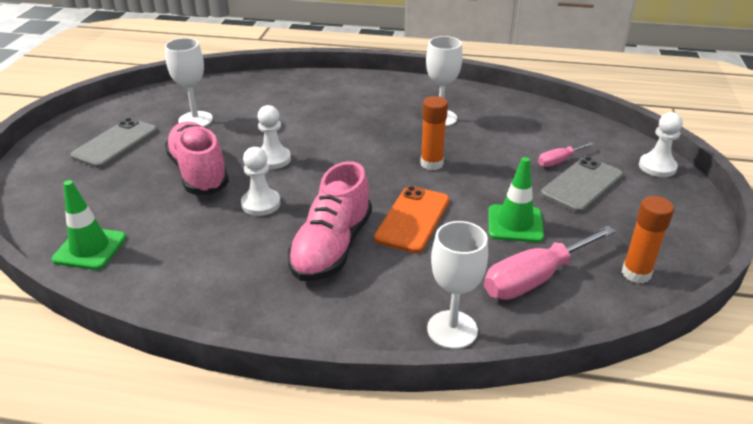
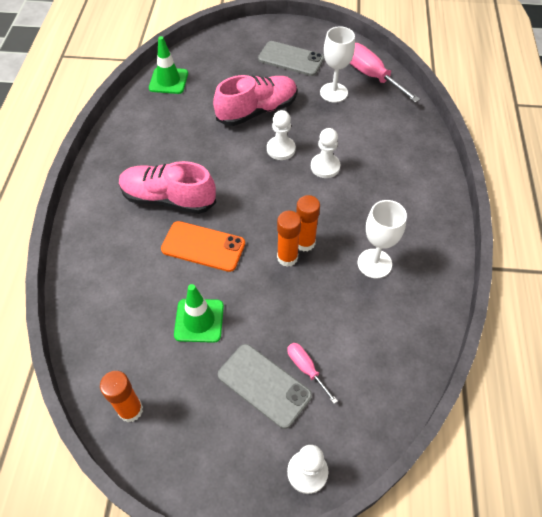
camera: 85 degrees right, 20 degrees up
(261, 204) = (219, 152): white pawn -> white pawn (325, 167)
(413, 152) = (305, 243): none -> orange glue stick
(452, 329) = (79, 273): white goblet -> none
(535, 278) = (128, 330): pink screwdriver -> pink screwdriver (371, 75)

